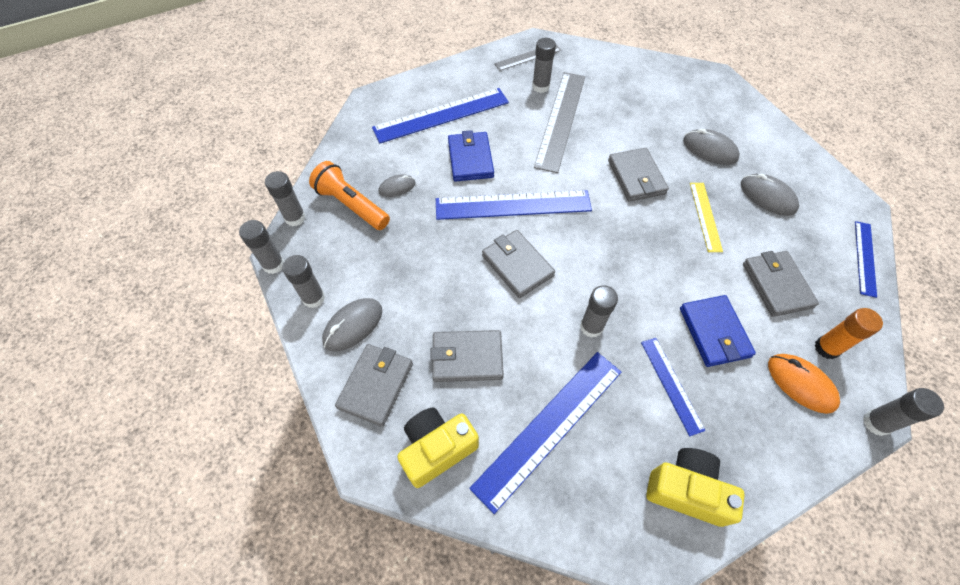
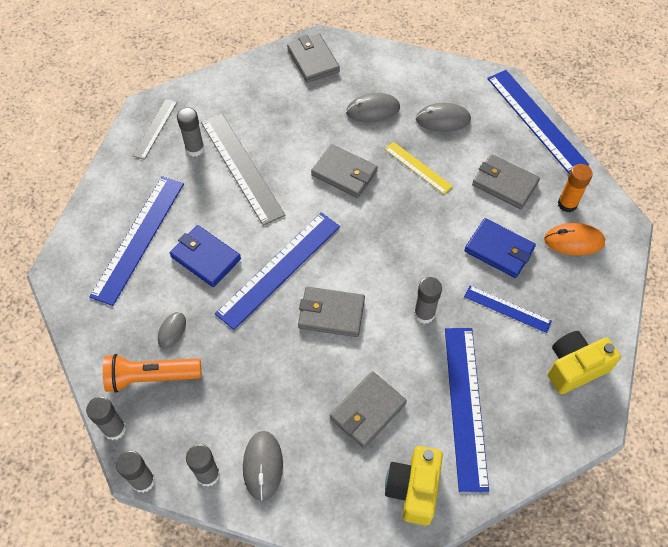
camera: 45 degrees left, 0 degrees up
(376, 385) = (328, 490): grey wallet -> grey wallet (313, 60)
(865, 258) = (536, 120): blue ruler -> blue ruler, size x1.82
(876, 423) = (629, 230): grey glue stick -> none

